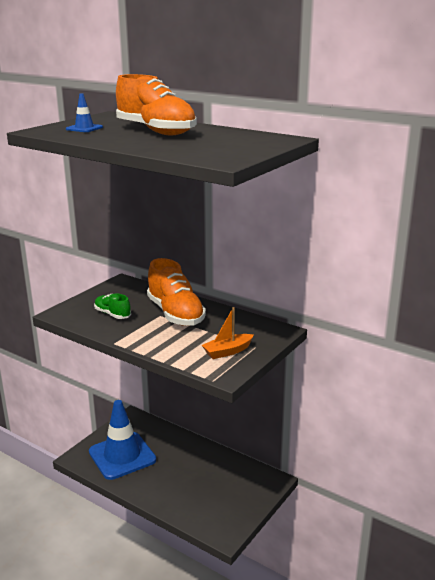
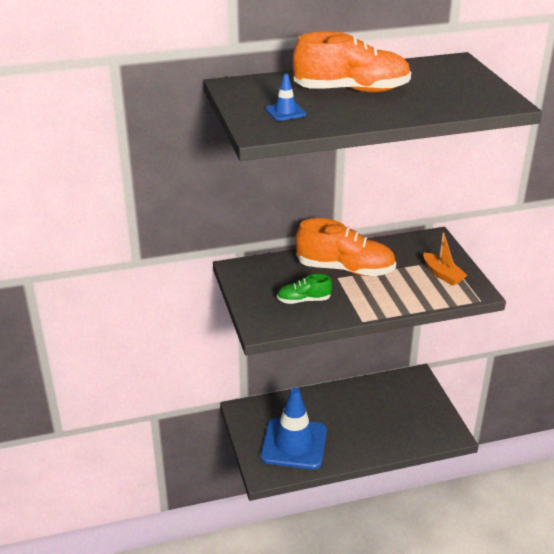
camera: 50 degrees left, 10 degrees up
(227, 351) = (442, 274): orange boat -> orange boat turned 45 degrees counterclockwise

